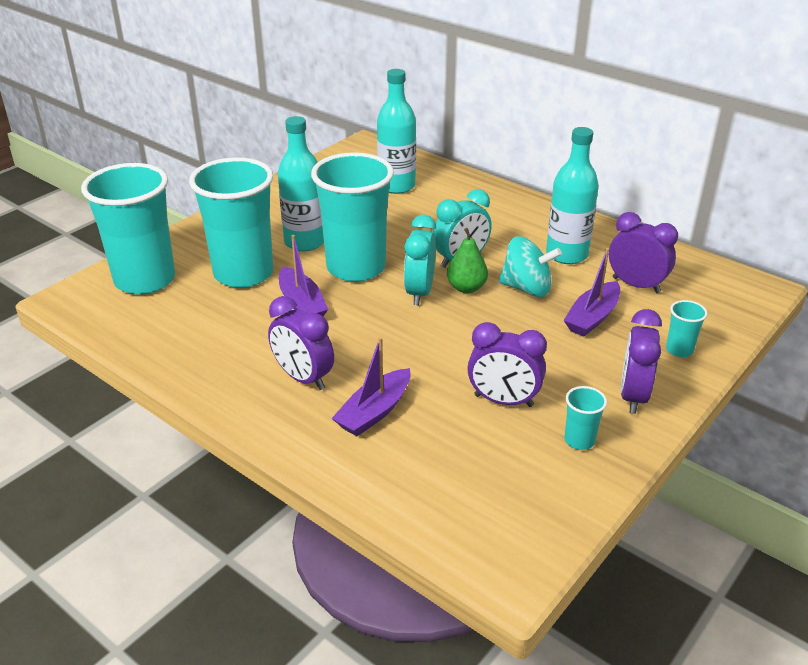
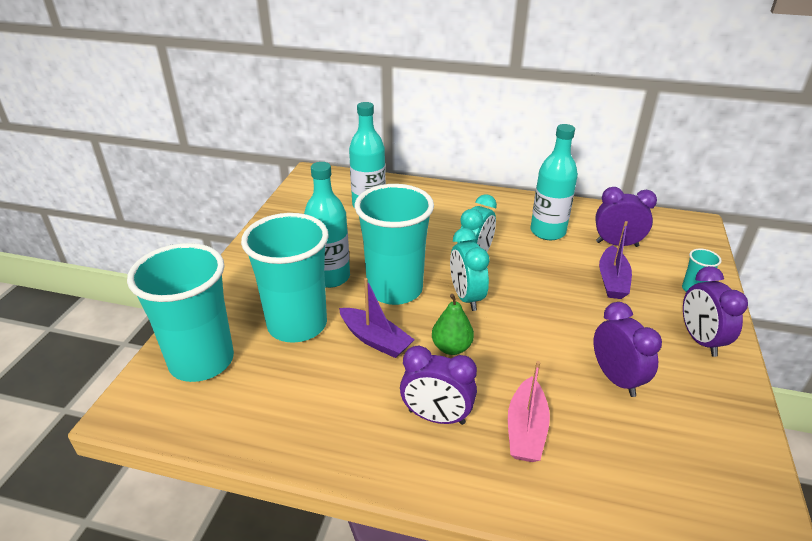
camera: 25 degrees left, 0 degrees up
(374, 412) = (526, 430): purple boat -> pink boat
(466, 288) = (499, 282): green pear -> green pear (451, 347)
(503, 401) = (616, 379): purple clock -> purple clock turned 105 degrees counterclockwise
(526, 288) = (544, 269): turquoise spinning top -> none
(579, 440) = (701, 395): turquoise cup -> none

